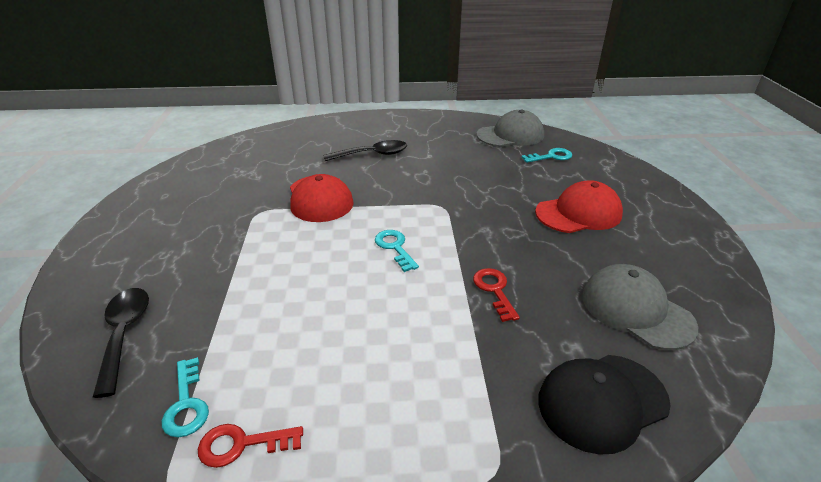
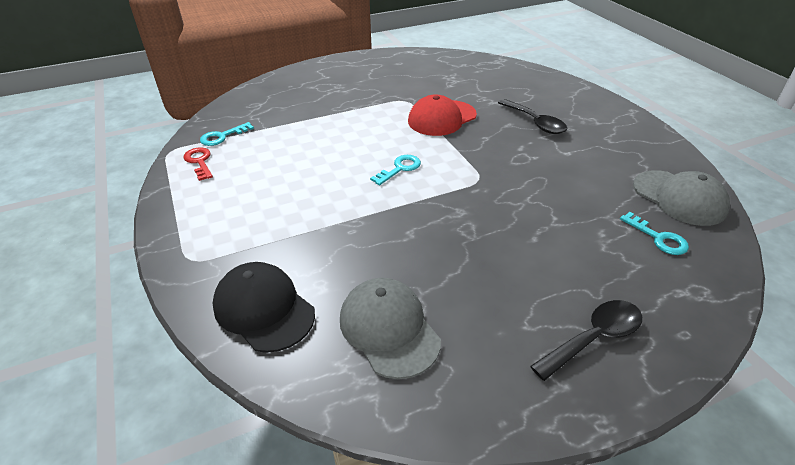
camera: 70 degrees right, 5 degrees up
(124, 334) = (266, 101): black spoon -> black spoon (593, 338)
(494, 290) = (372, 231): red key -> none
(578, 213) = (541, 273): red cap -> none
(636, 310) = (389, 329): grey cap -> grey cap turned 60 degrees counterclockwise

